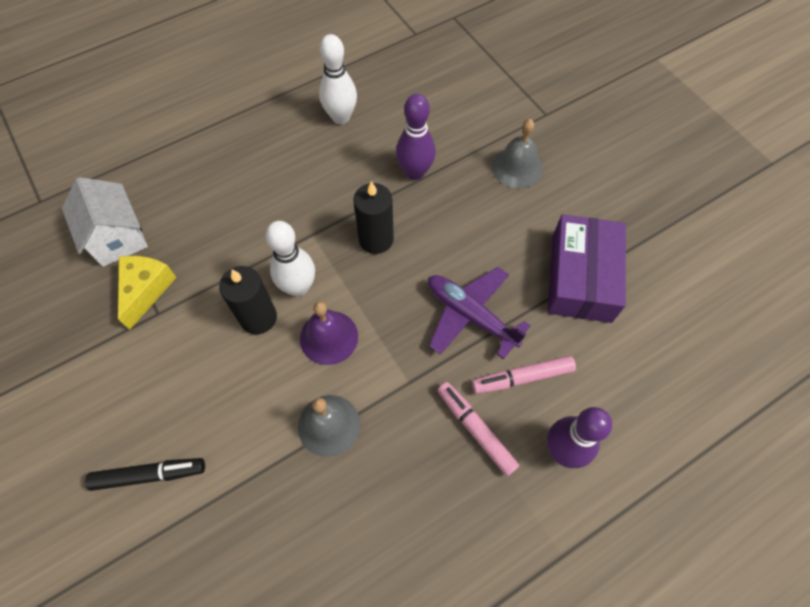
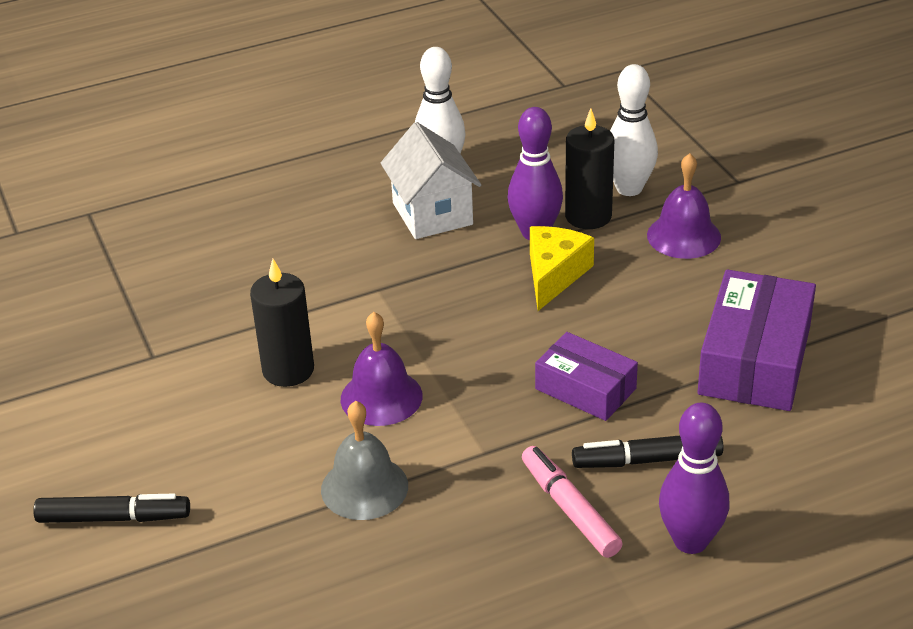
camera: 10 degrees right, 25 degrees down
(117, 238) = (113, 276): white house -> white house (432, 214)
(146, 290) = (142, 331): yellow cheese -> yellow cheese (554, 275)
(298, 287) = (349, 342): white bowling pin -> white bowling pin (629, 188)
(376, 239) = (466, 300): black candle -> black candle (588, 216)
(470, 315) = (585, 389): purple plane -> purple box
(517, 167) = (683, 236): grey bell -> purple bell
(522, 378) = (647, 460): pink marker -> black marker

